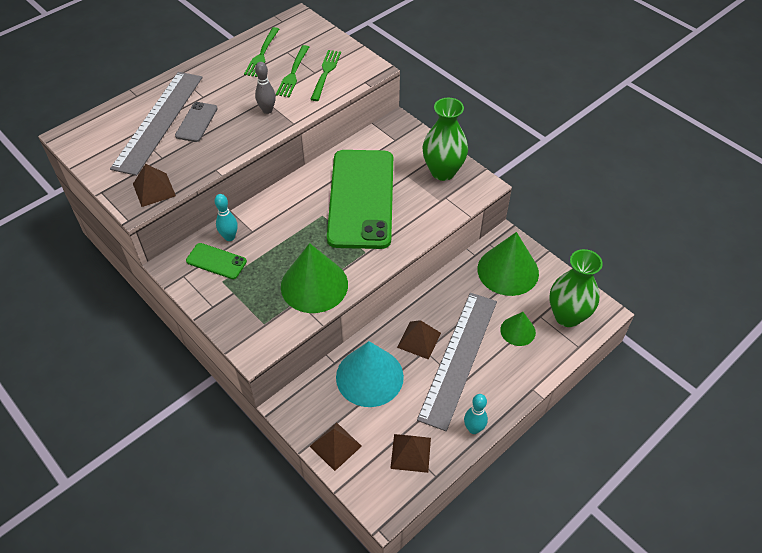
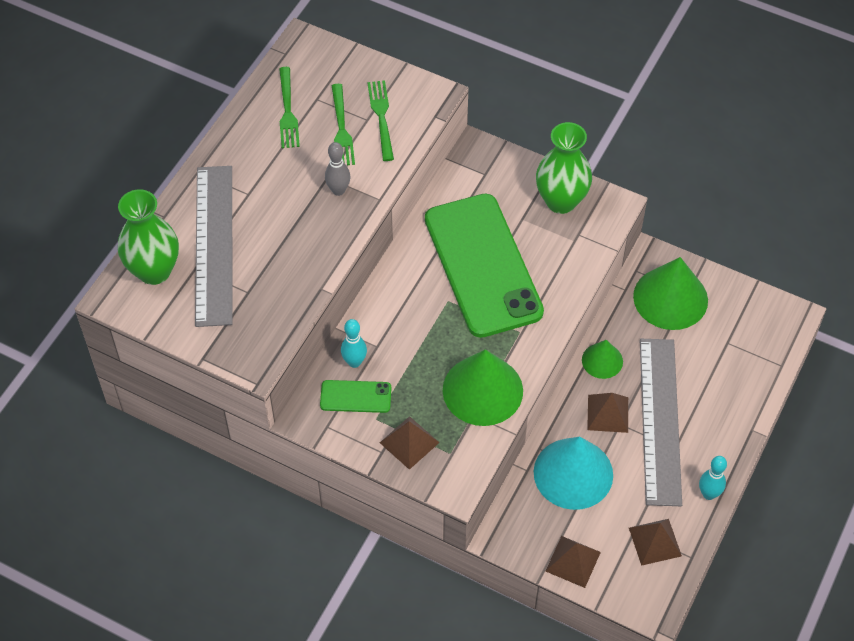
camera: 20 degrees left, 5 degrees up
(154, 189) = (264, 336): brown pyramid -> brown pyramid (409, 442)
(196, 122) = (261, 232): grey phone -> none
(518, 331) = (710, 368): green cone -> green cone (602, 360)
(567, 316) = (756, 333): green vase -> green vase (154, 271)

